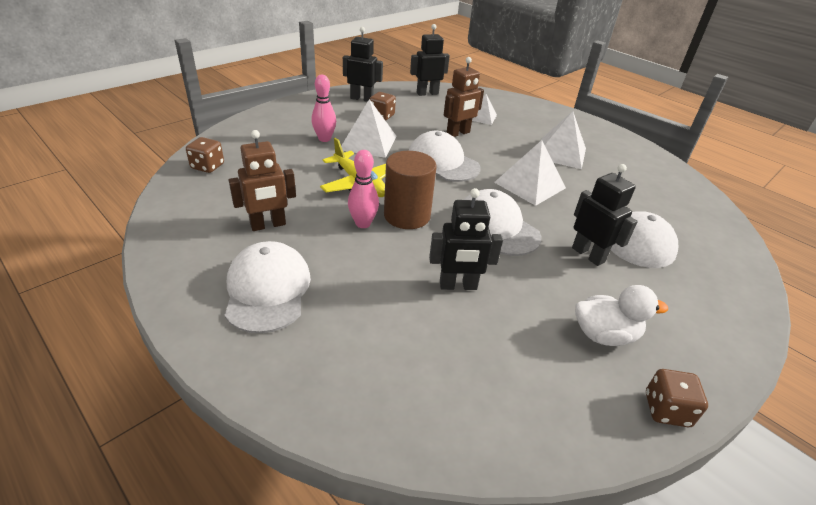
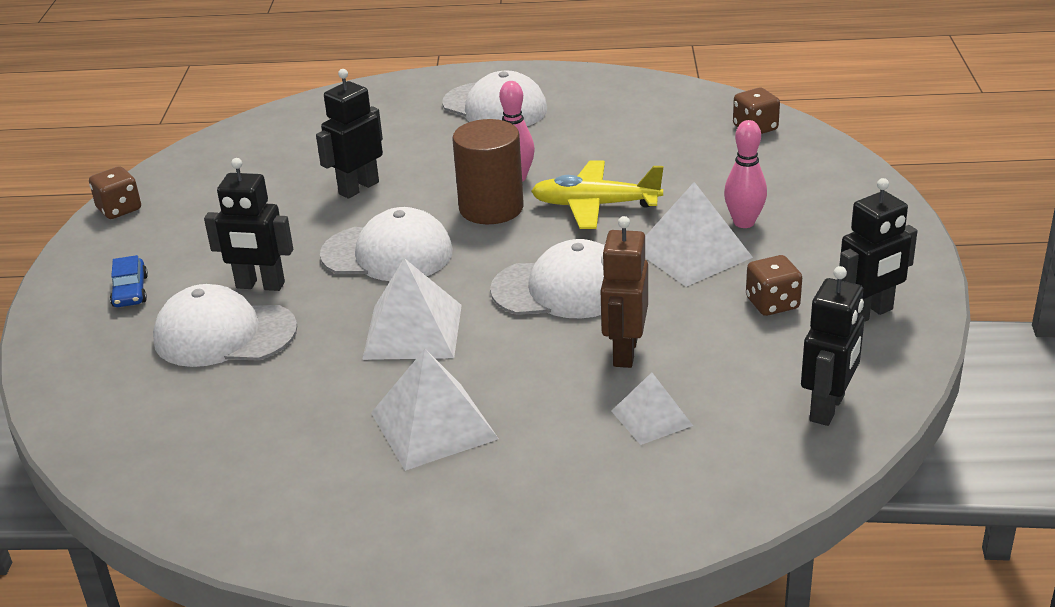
camera: 140 degrees right, 5 degrees down
(268, 225) = (587, 131): brown robot -> none
(604, 335) = (196, 226): white duck -> none
(680, 306) = (130, 291): none -> blue car

